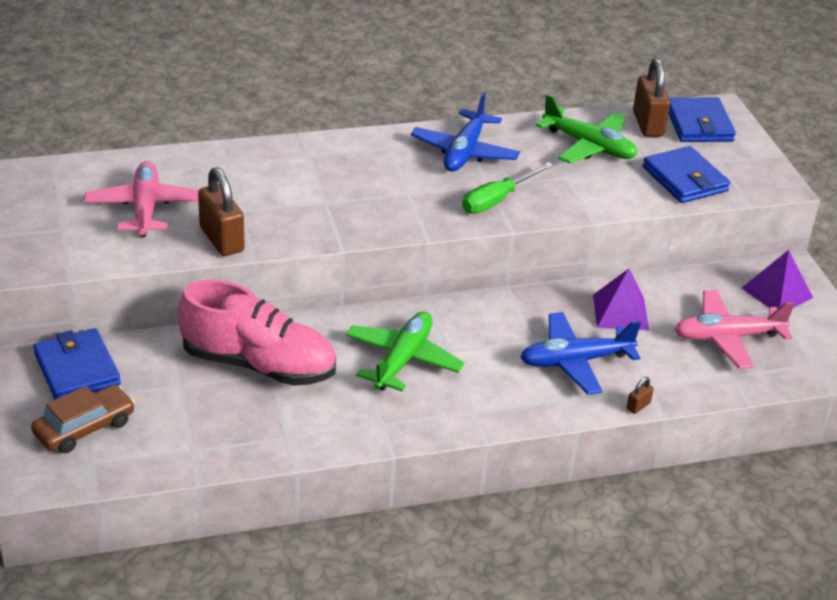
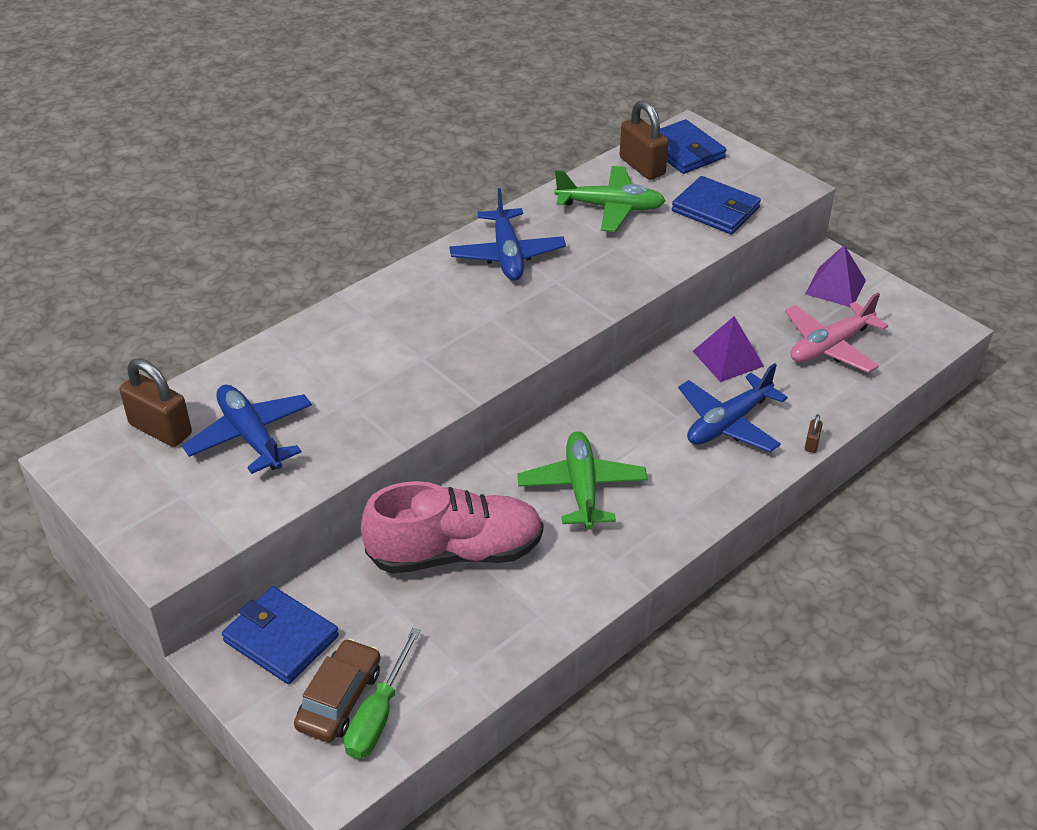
camera: 25 degrees left, 5 degrees up
(145, 208) = (251, 436): pink plane -> blue plane
(221, 239) = (355, 439): brown padlock -> brown padlock (160, 429)
(497, 200) = (575, 293): green screwdriver -> green screwdriver (378, 714)

